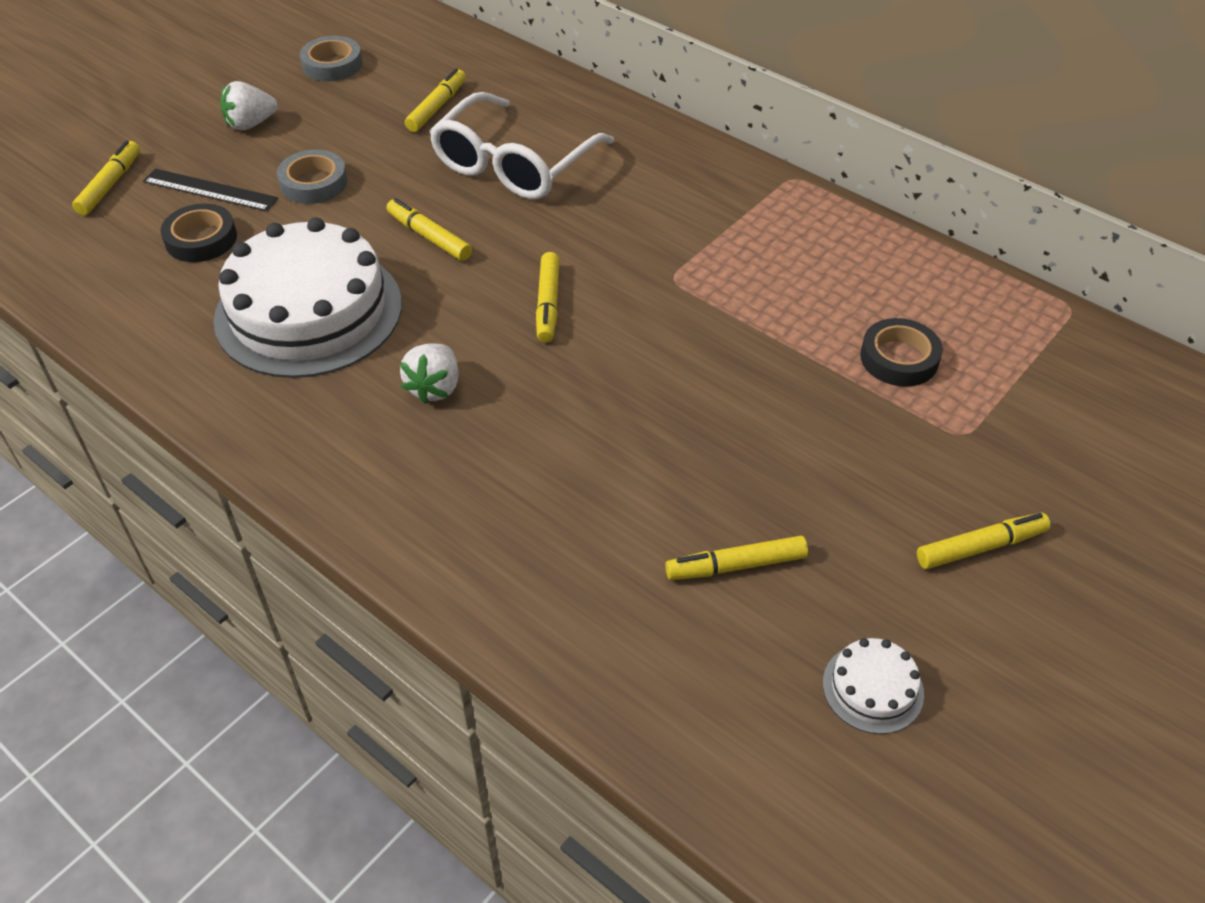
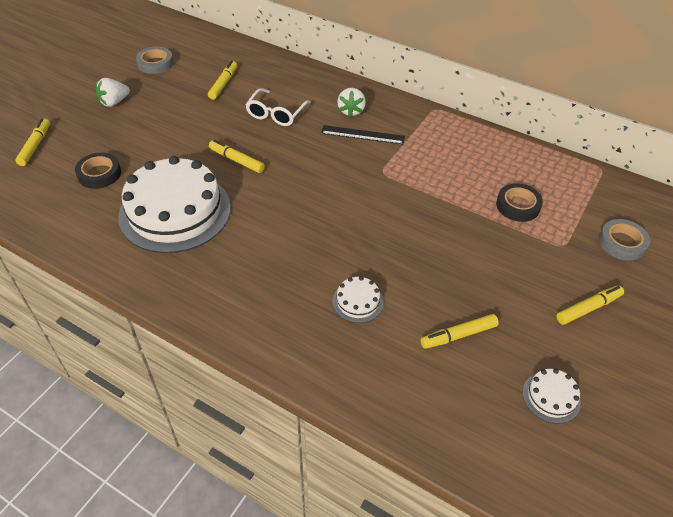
camera: 10 degrees left, 0 degrees up
(210, 190) = (98, 144): black ruler -> black ruler (362, 135)
(314, 183) = (160, 134): grey tape -> grey tape (622, 243)
(435, 388) = (261, 250): white strawberry -> white strawberry (351, 111)
(514, 164) = (276, 114): white glasses -> white glasses, size x0.63
(548, 303) = (315, 193): yellow marker -> none
(576, 490) = (357, 302): none -> white cake

